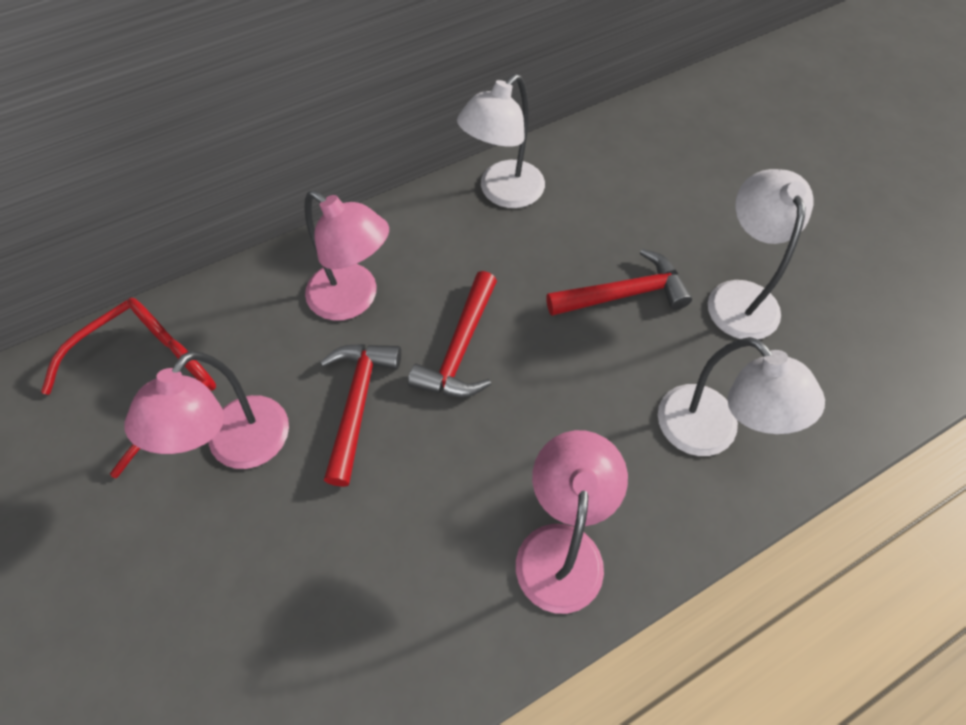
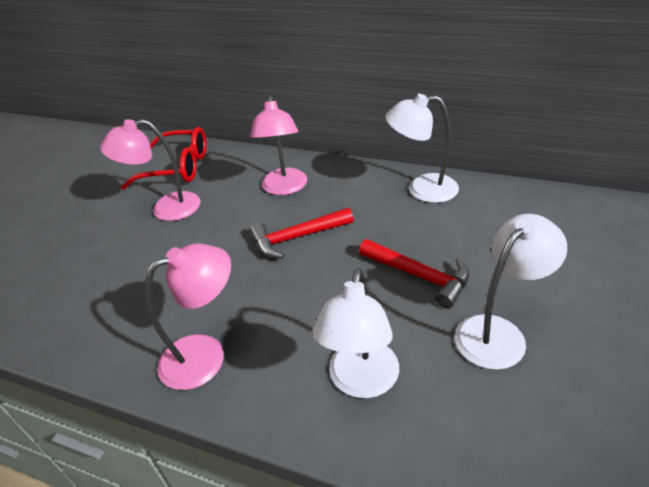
camera: 55 degrees right, 20 degrees down
(358, 404) = (225, 226): red hammer -> none

